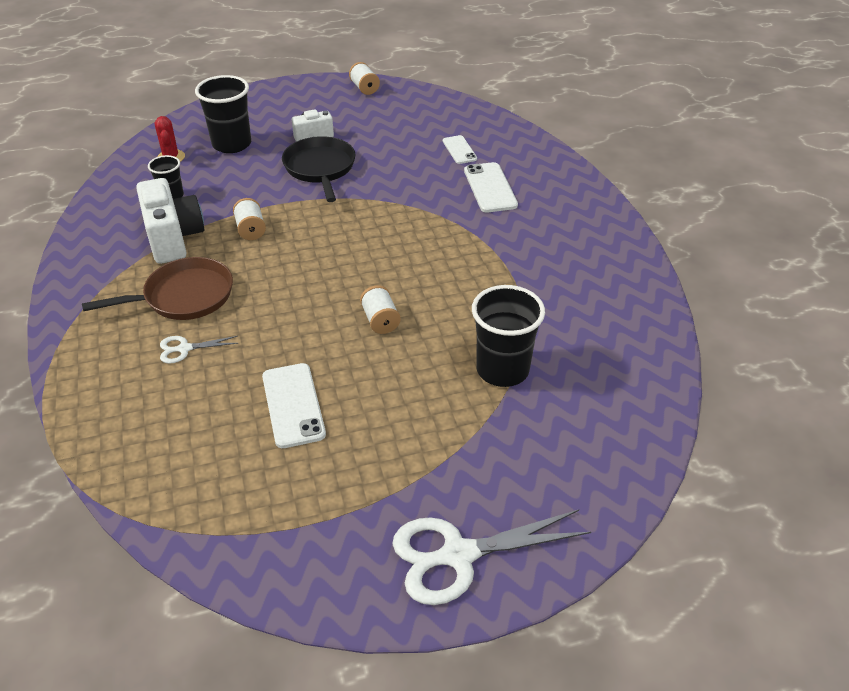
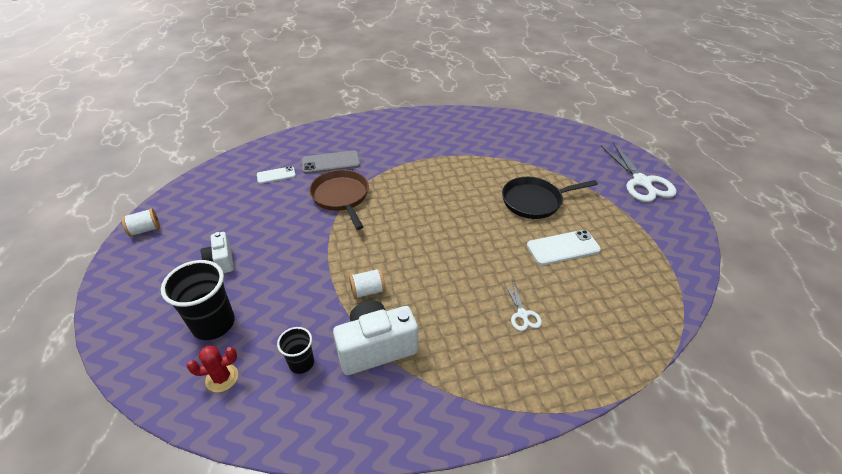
camera: 90 degrees left, 0 degrees up
(184, 296) = (460, 325): brown pan -> brown pan (341, 197)
(320, 168) = (280, 252): black pan -> black pan (535, 201)
(380, 320) = (476, 211): white spool -> none
(490, 188) = (331, 163): white phone -> grey phone
(502, 370) = (512, 164): black cup -> none

